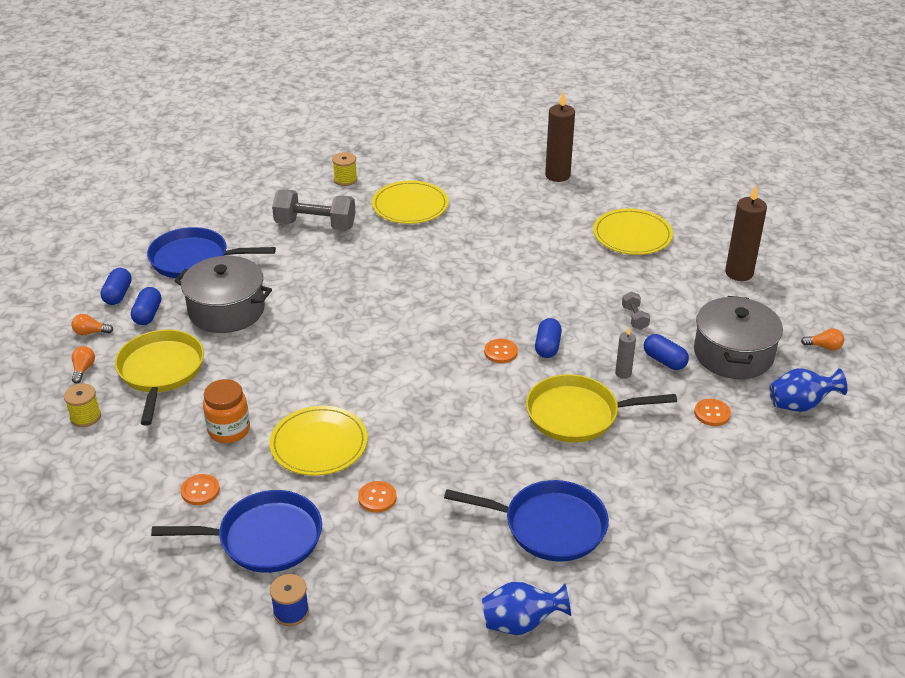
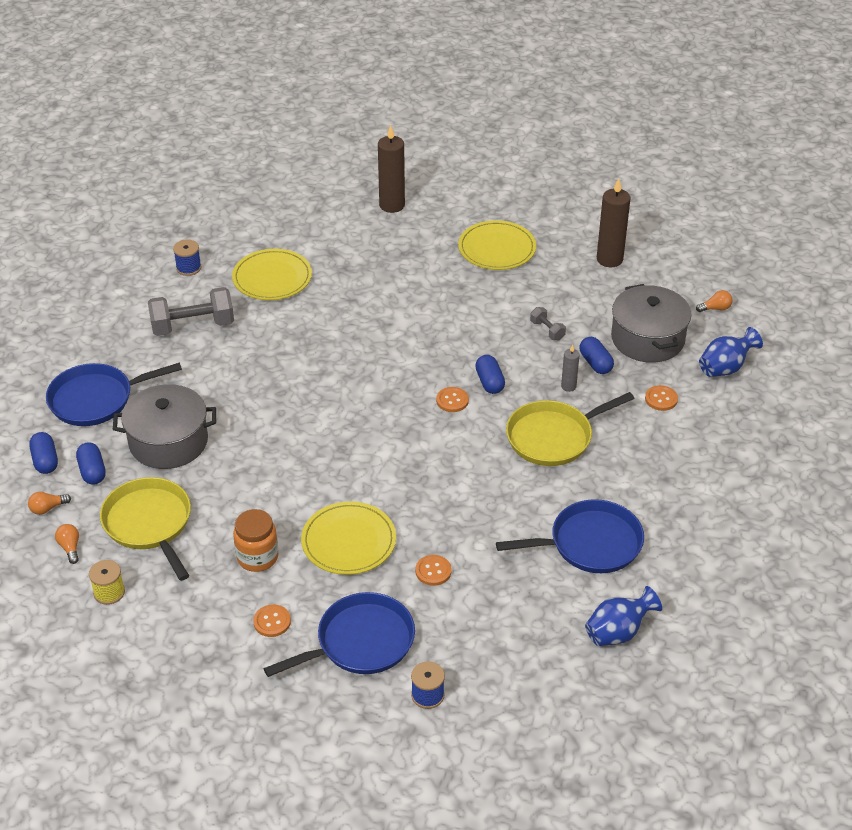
camera: 25 degrees left, 5 degrees up
(345, 179) = (188, 268): yellow spool -> blue spool
(664, 361) = (595, 363): blue capsule -> blue capsule turned 45 degrees clockwise

